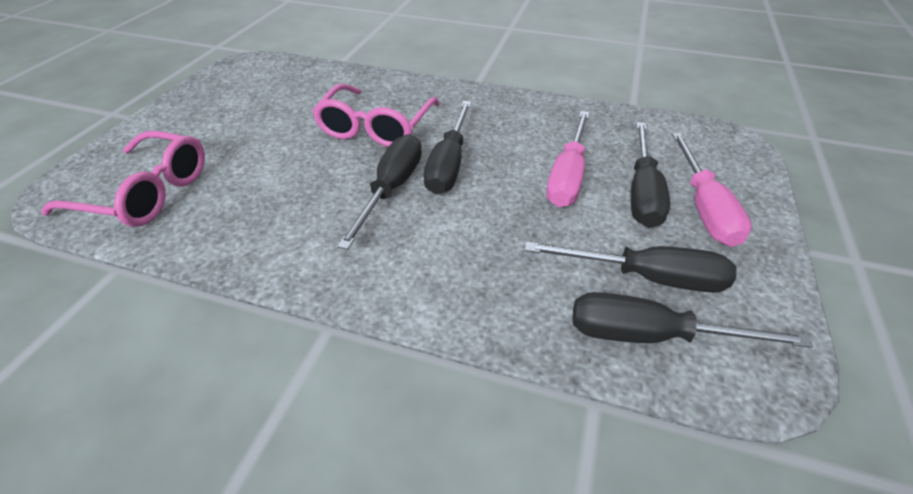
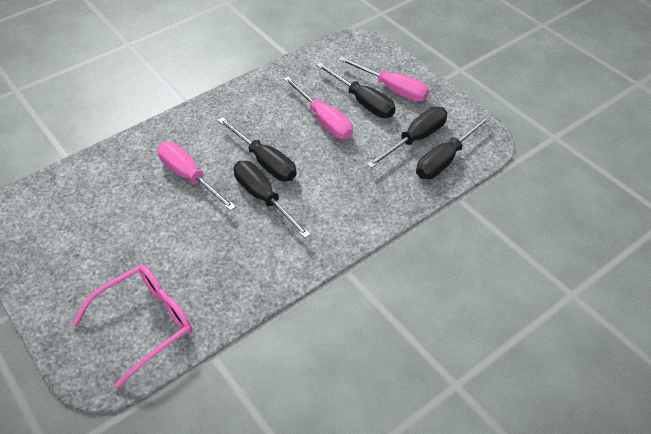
camera: 55 degrees left, 5 degrees up
(376, 127) = (189, 177): pink glasses -> pink screwdriver

